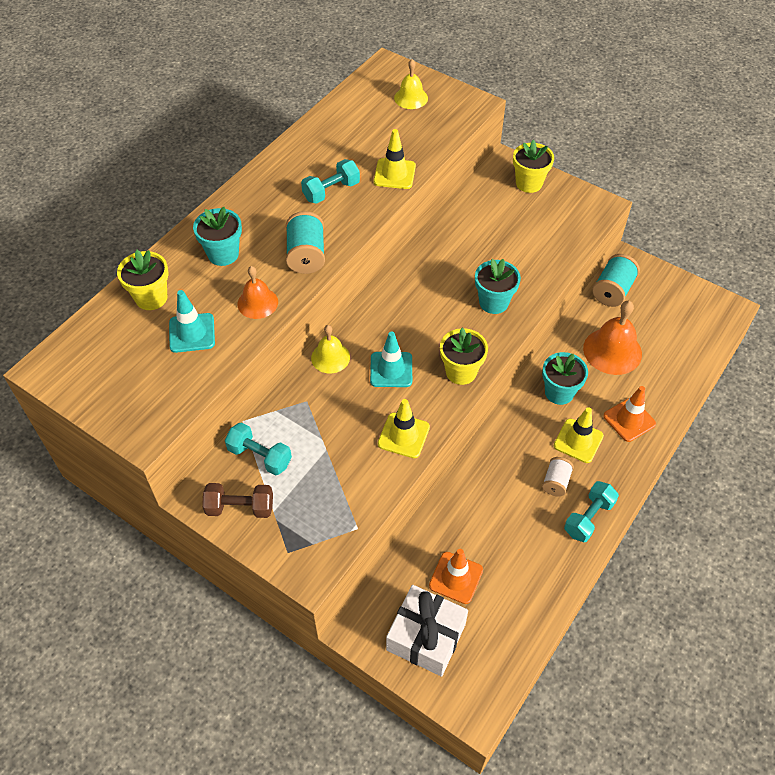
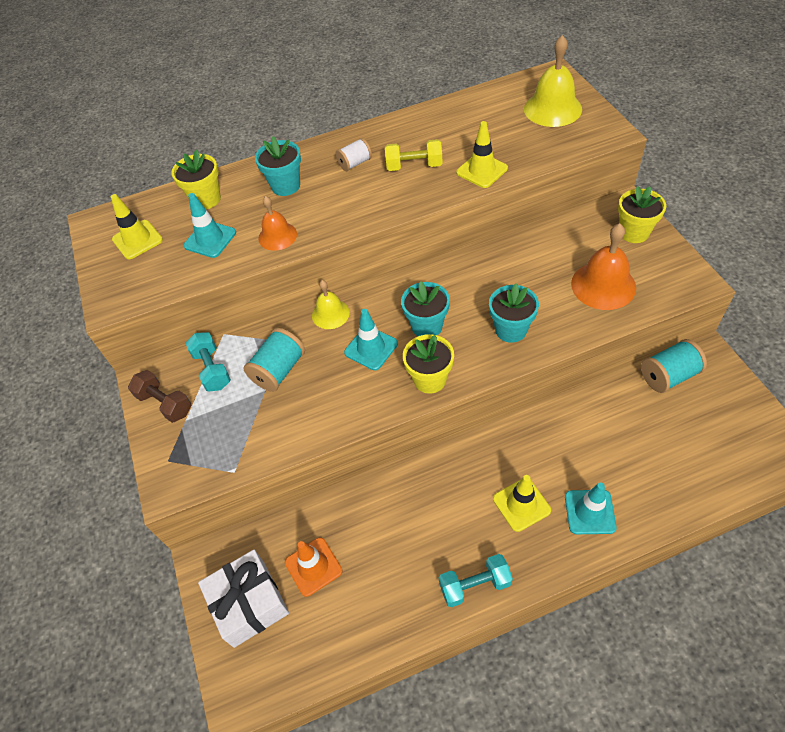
camera: 40 degrees right, 0 degrees up
(306, 255) = (348, 212): turquoise spool -> turquoise spool (279, 370)
(331, 191) = (414, 166): turquoise dumbbell -> yellow dumbbell
(403, 435) = (335, 411): yellow traffic cone -> yellow traffic cone (137, 240)
(411, 98) = (552, 109): yellow bell -> yellow bell, size x1.63
(556, 482) = (469, 532): white spool -> white spool (355, 163)
(559, 392) = (537, 448): turquoise flower pot -> turquoise flower pot (427, 326)
(612, 351) = (623, 435): orange bell -> orange bell (603, 285)
(629, 420) = (590, 512): orange traffic cone -> turquoise traffic cone

